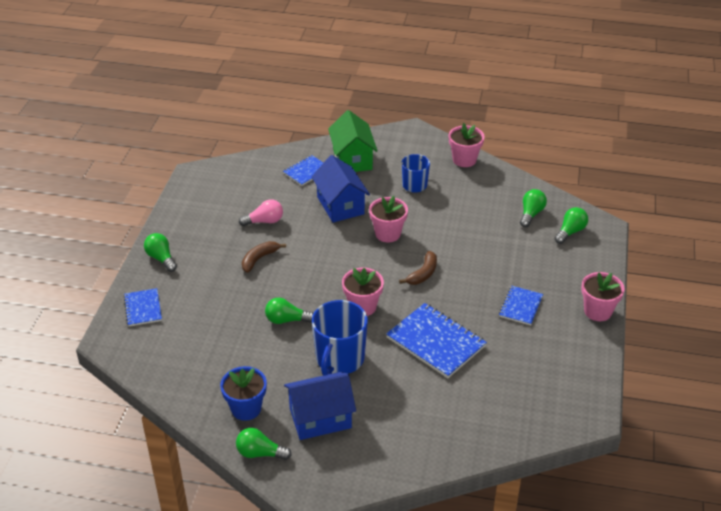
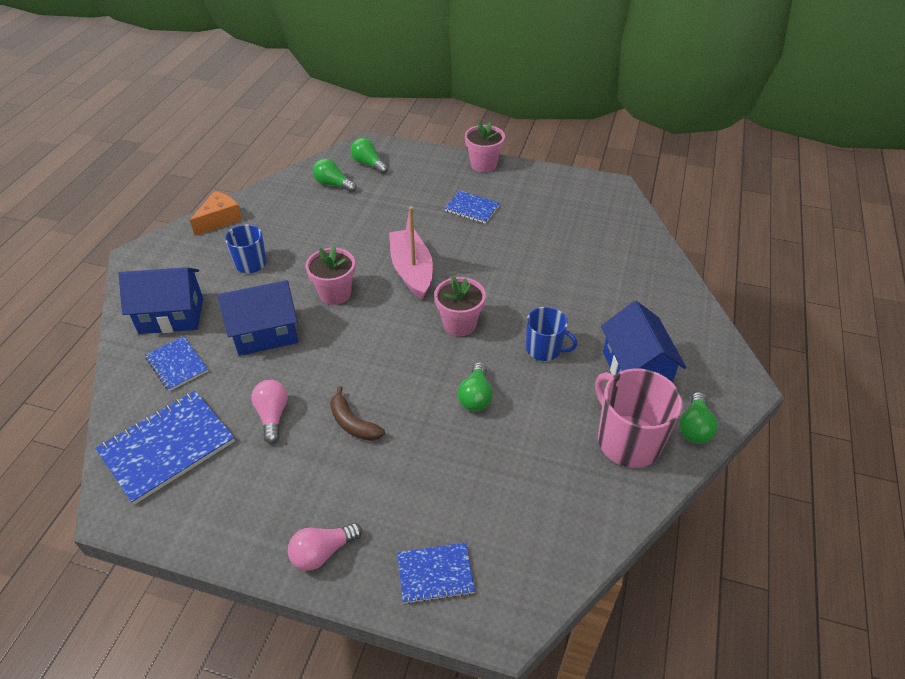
camera: 85 degrees left, 5 degrees up
(161, 258) = (322, 552): green light bulb -> pink light bulb
(246, 408) = (627, 440): blue flower pot -> pink mug
(339, 359) = (544, 349): blue mug -> blue mug, size x0.62
(352, 159) = (171, 316): green house -> blue house
(423, 274) = (411, 270): brown banana -> pink boat
(435, 342) = (519, 271): blue notebook -> blue notebook (167, 447)
(464, 160) = (219, 220): pink flower pot -> orange cheese

